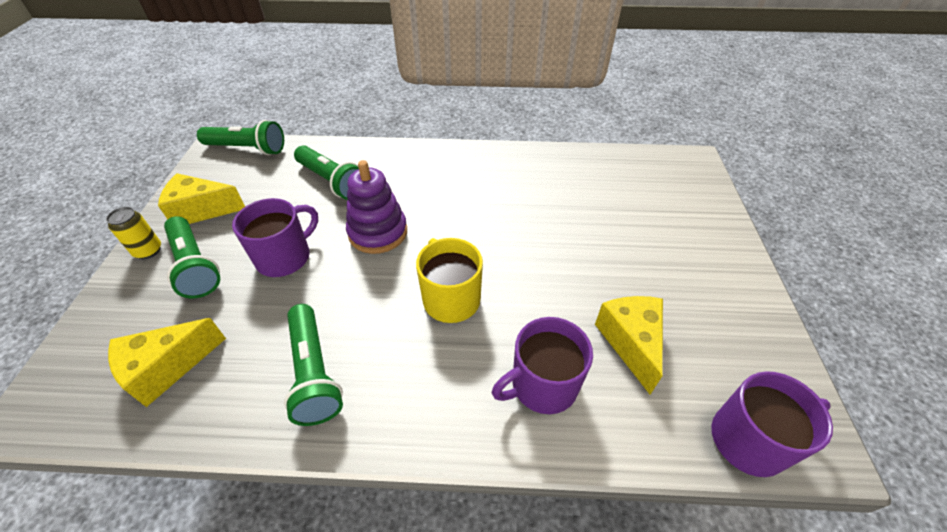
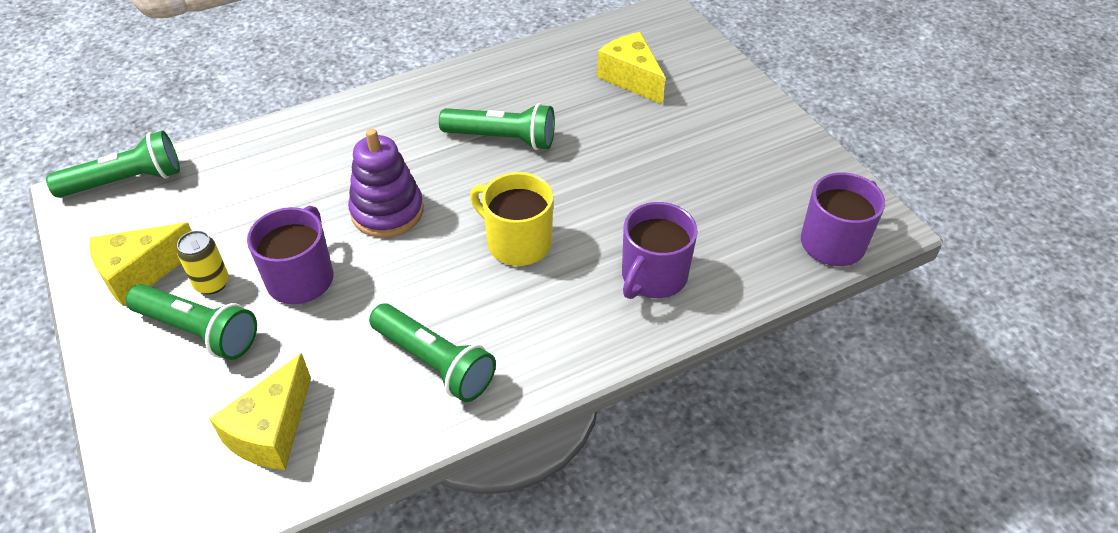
camera: 30 degrees left, 0 degrees up
(148, 251) = (118, 342): yellow can -> yellow can (212, 283)
(332, 181) = (281, 179): green flashlight -> green flashlight (502, 139)
(631, 342) = (705, 210): yellow cheese -> yellow cheese (631, 78)

